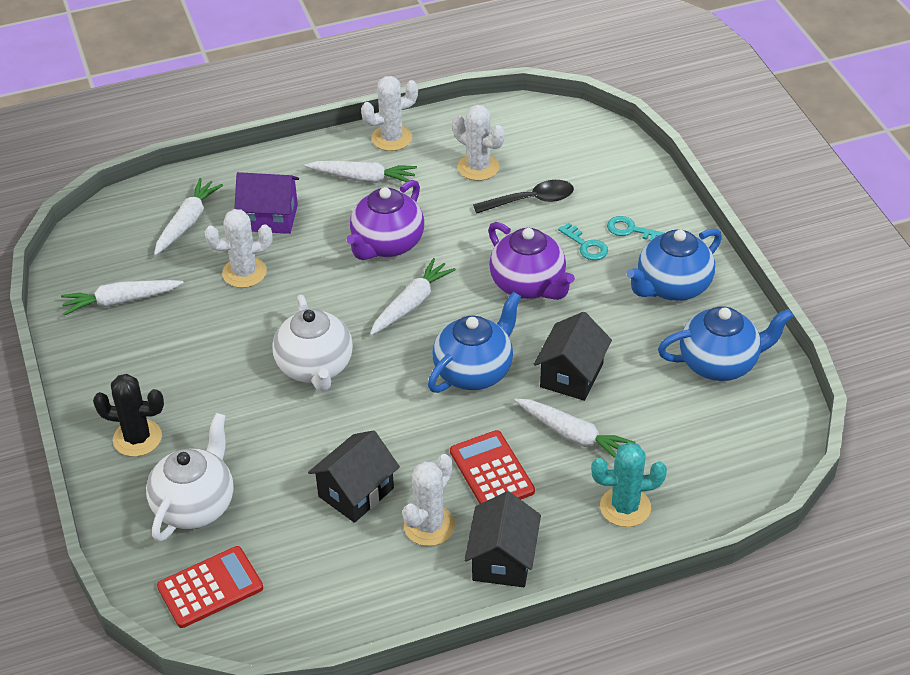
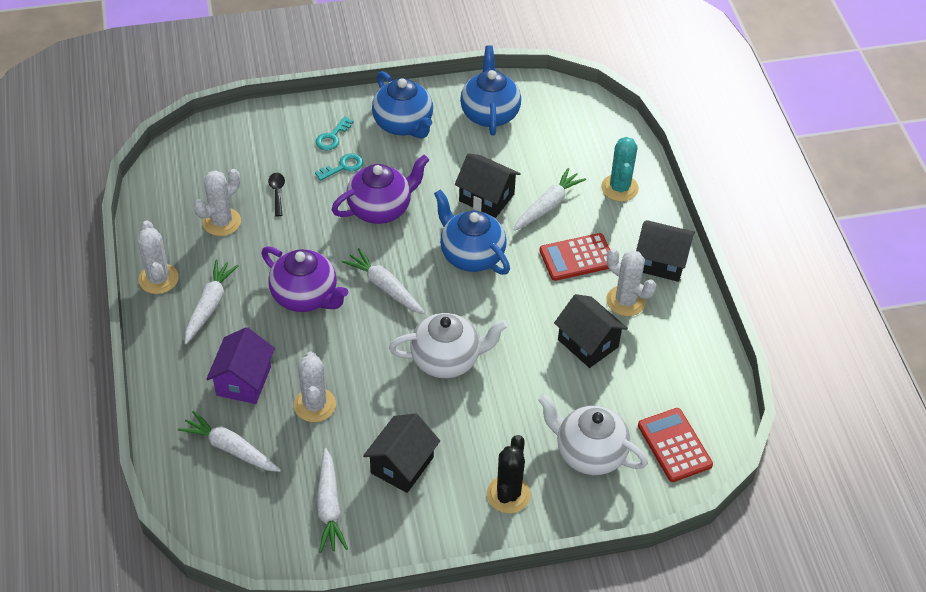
camera: 85 degrees left, 5 degrees up
(172, 348) = (402, 465): none -> black house
(531, 200) = (277, 193): black spoon -> black spoon, size x0.62

